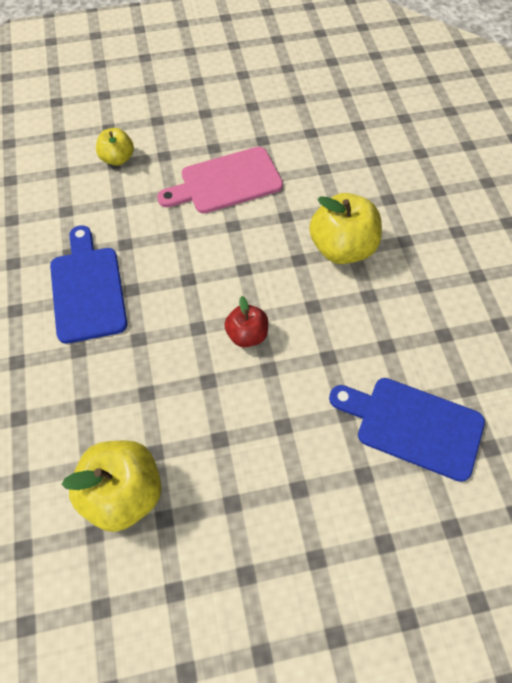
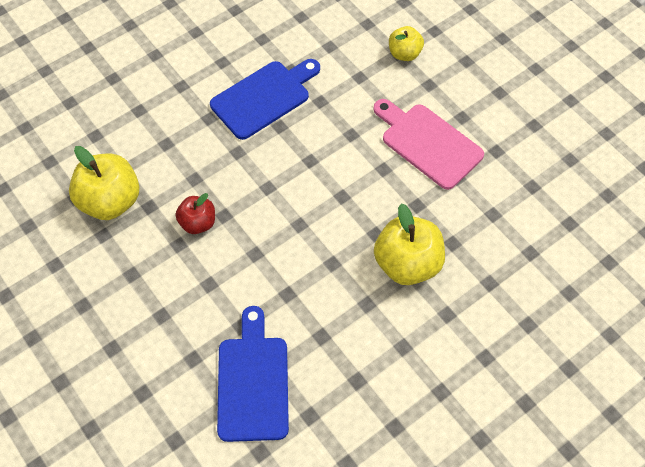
camera: 65 degrees right, 0 degrees up
(247, 335) = (278, 225): red apple -> red apple (198, 223)

